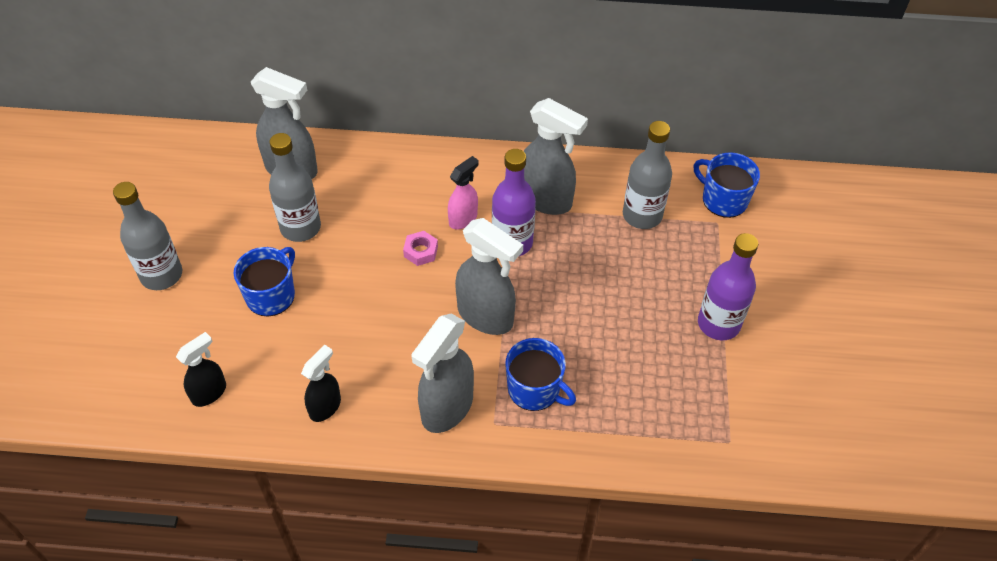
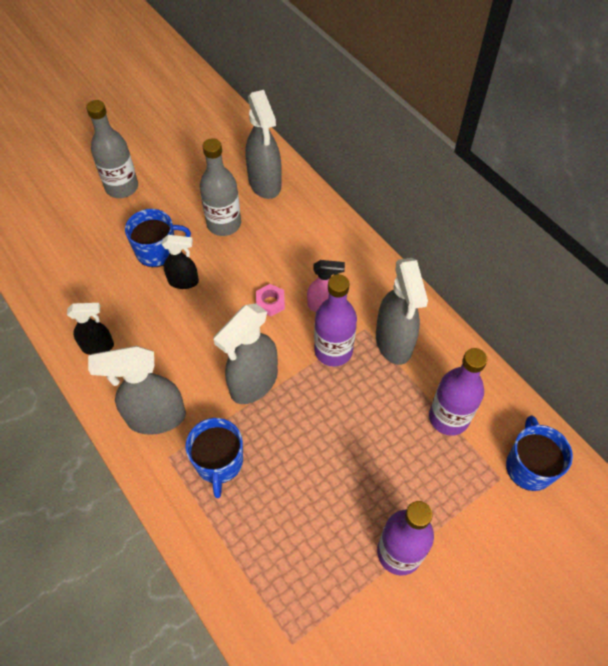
camera: 50 degrees right, 5 degrees up
(209, 393) = (58, 278): black spray bottle -> black spray bottle (184, 281)
(486, 316) = (253, 383): grey spray bottle -> grey spray bottle turned 45 degrees clockwise
(642, 215) = (448, 417): grey bottle -> purple bottle

